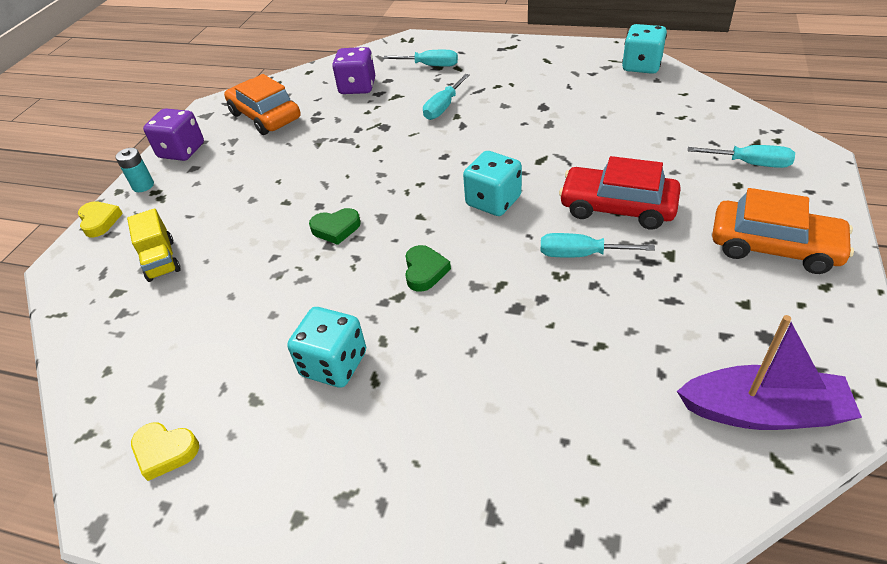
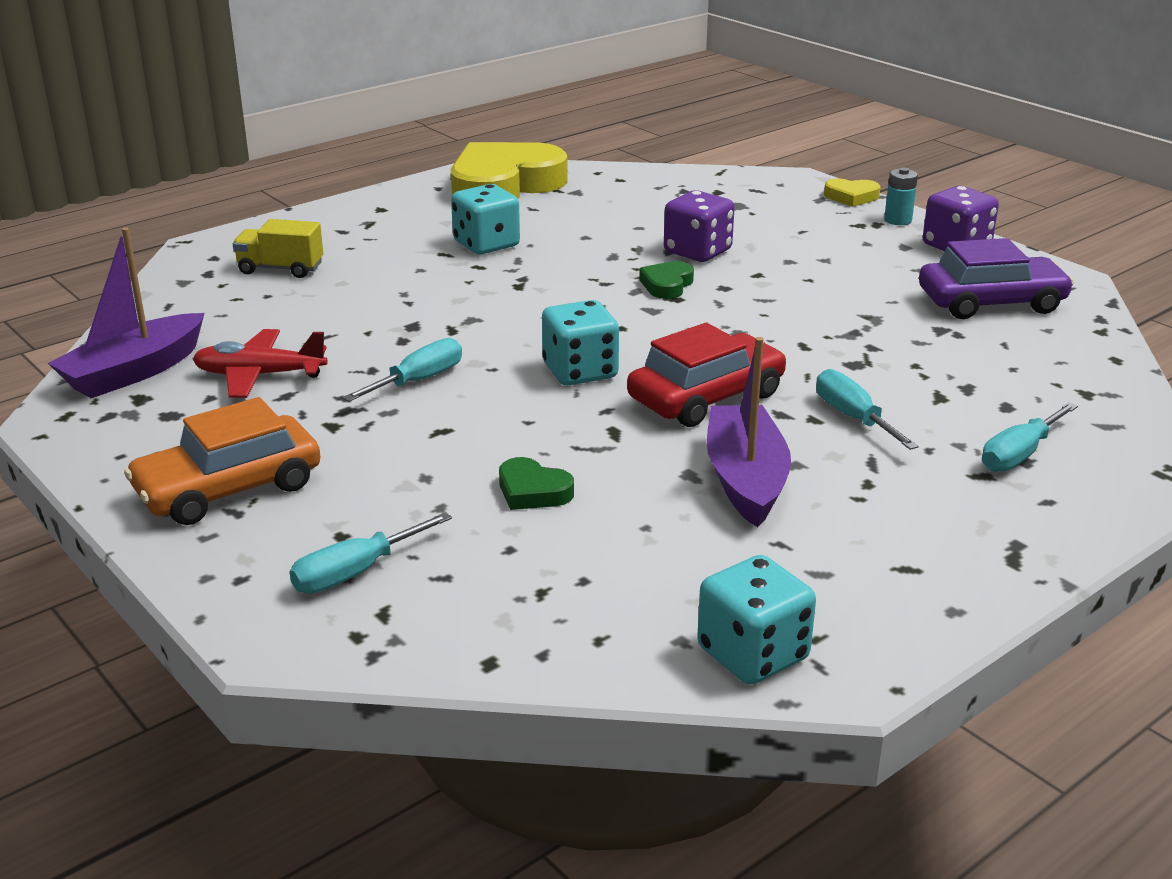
camera: 120 degrees right, 15 degrees down
(161, 260) = (740, 211): yellow truck -> yellow truck (280, 269)
(165, 451) = (504, 185): yellow heart -> yellow heart, size x2.39
(265, 116) = (991, 302): orange car -> purple car
(357, 87) = (1008, 378): purple dice -> purple dice (697, 252)
(425, 271) = (530, 304): green heart -> green heart (533, 491)
(533, 110) = (745, 479): none -> purple boat
(617, 207) = (447, 434): red car -> red car (706, 397)
(670, 333) = (260, 375): none -> red plane

